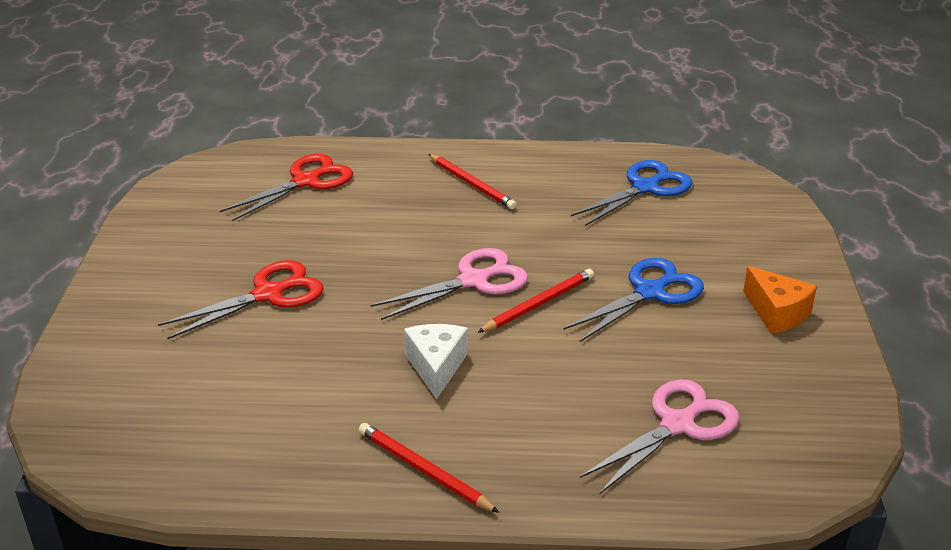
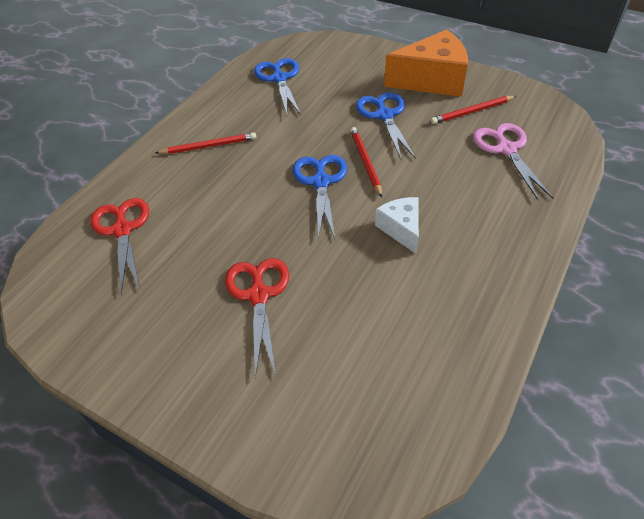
camera: 60 degrees left, 15 degrees up
(424, 470) = (501, 268): red pencil -> red pencil (472, 112)
(436, 367) = (401, 229): white cheese -> white cheese turned 45 degrees clockwise
(473, 281) = (321, 182): pink scissors -> blue scissors
(777, 313) = (432, 80): orange cheese -> orange cheese, size x1.83

